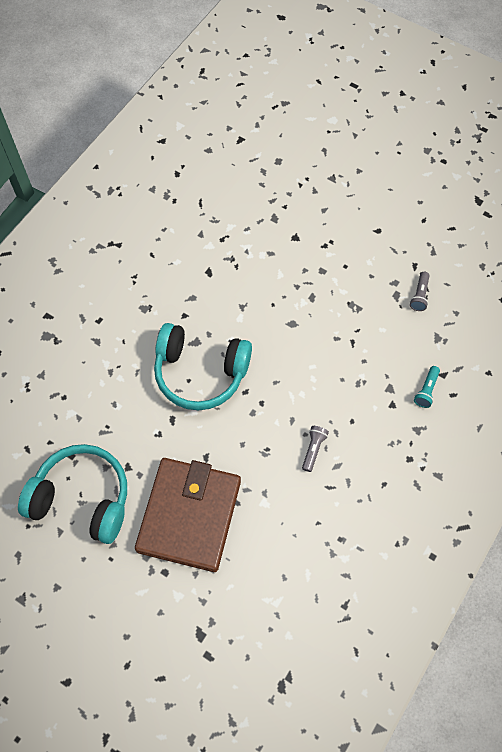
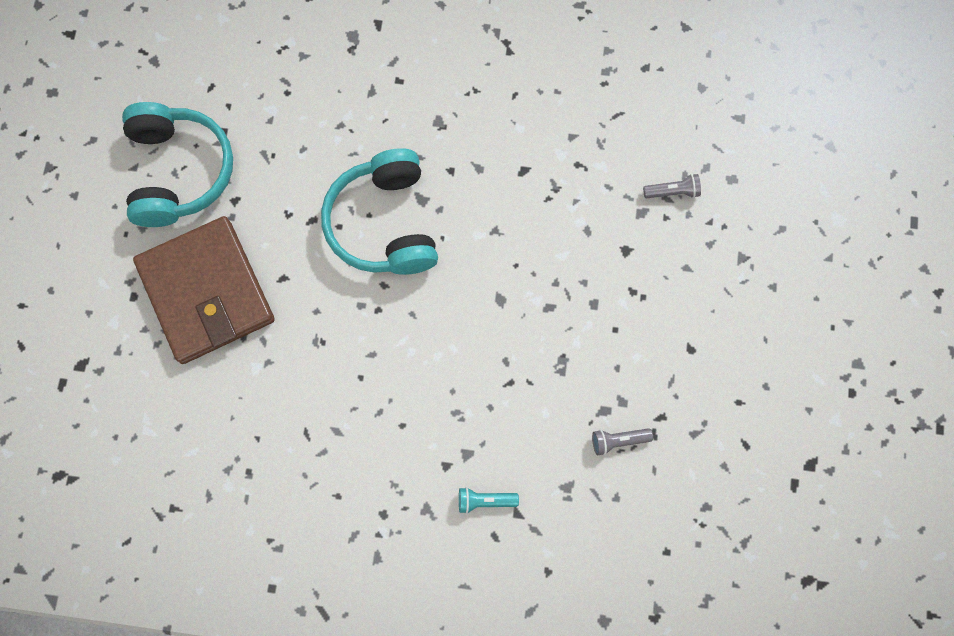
camera: 65 degrees right, 10 degrees up
(189, 515) = (207, 292): brown wallet -> brown wallet turned 75 degrees clockwise
(313, 449) = (345, 395): grey flashlight -> grey flashlight (672, 191)

